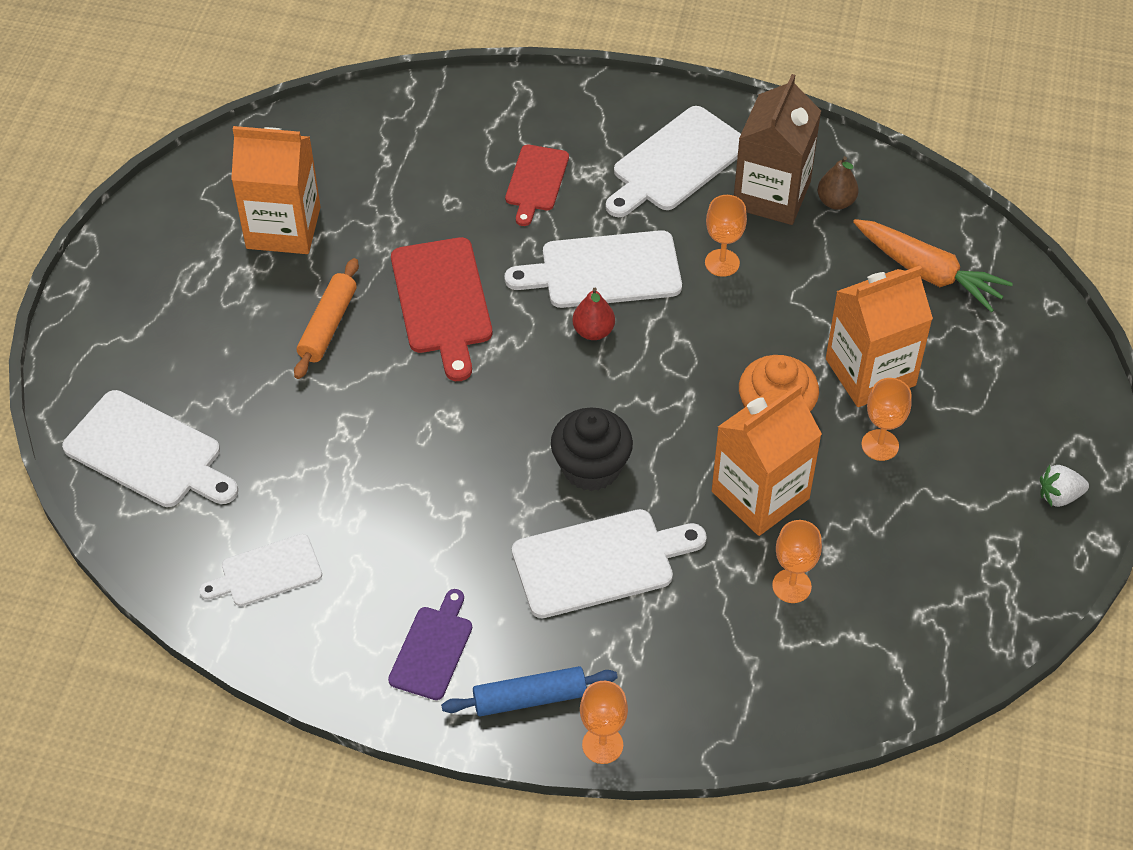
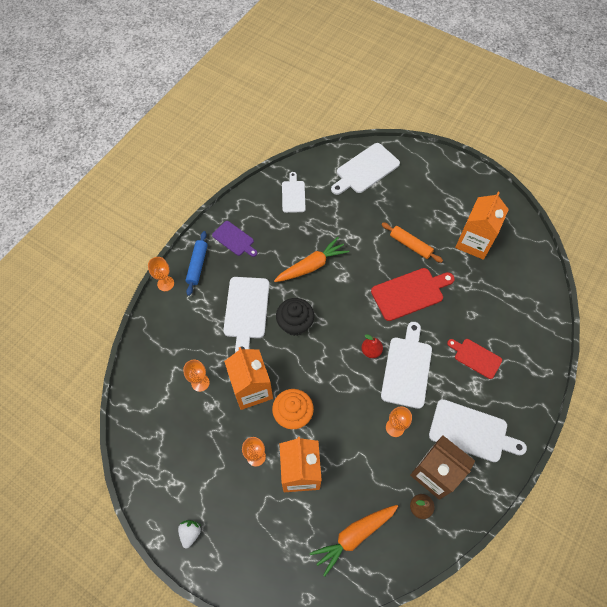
camera: 110 degrees right, 10 degrees up
(442, 301) = (410, 293): red cutting board -> red cutting board turned 150 degrees clockwise
(444, 480) = (311, 266): none -> orange carrot
(676, 163) = (471, 431): white cutting board -> white cutting board turned 135 degrees clockwise

